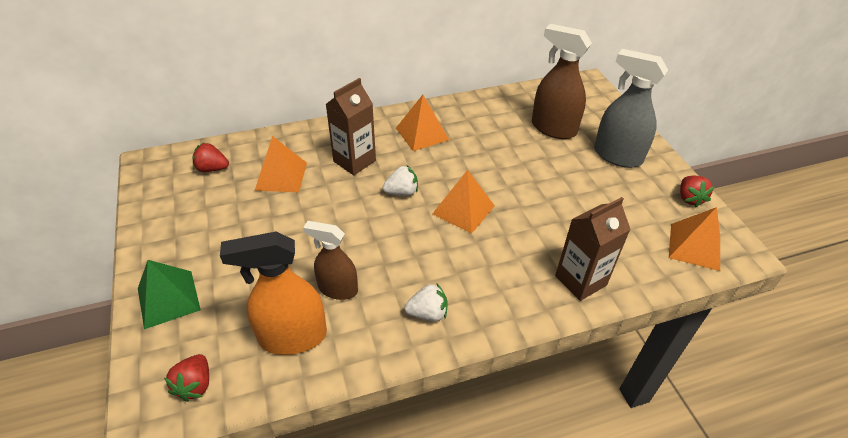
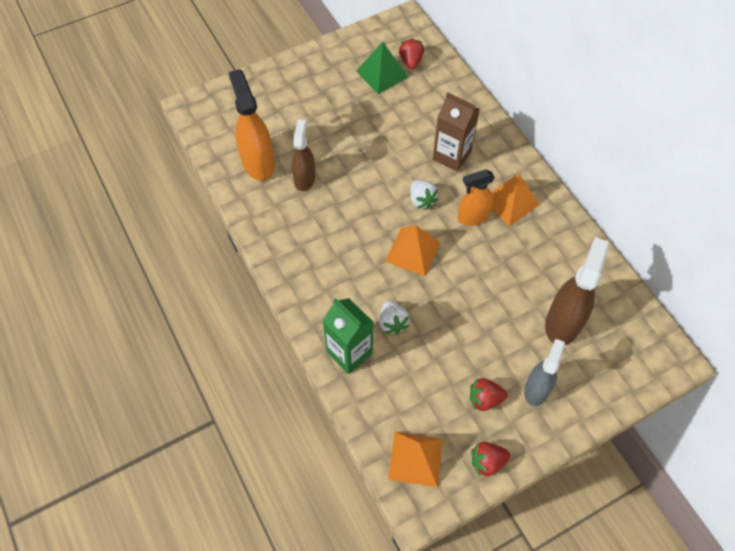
camera: 80 degrees right, 15 degrees up
(168, 299) = (277, 83): green pyramid -> green pyramid (382, 74)
(195, 385) = (214, 122): red strawberry -> red strawberry (484, 399)
(281, 176) = (416, 109): orange pyramid -> none
(428, 313) = (293, 241): white strawberry -> white strawberry (392, 322)
(432, 160) = (473, 217): none -> orange spray bottle
(580, 280) = (349, 352): brown carton -> green carton
(617, 156) = (536, 389): grey spray bottle -> grey spray bottle, size x0.66

